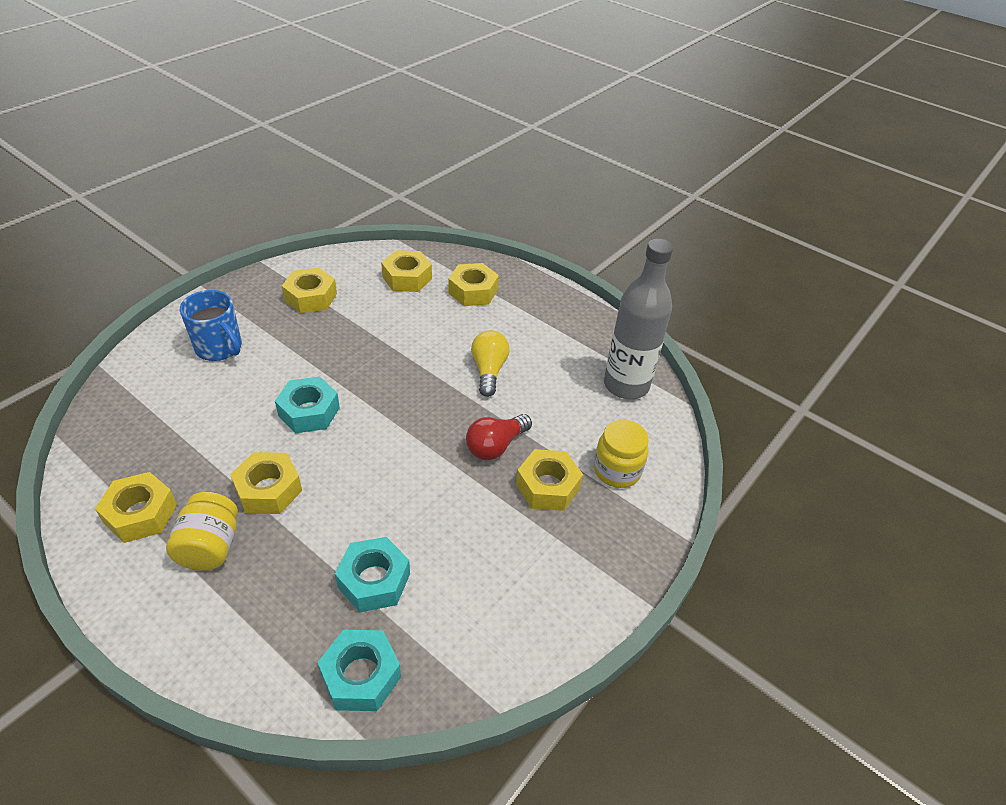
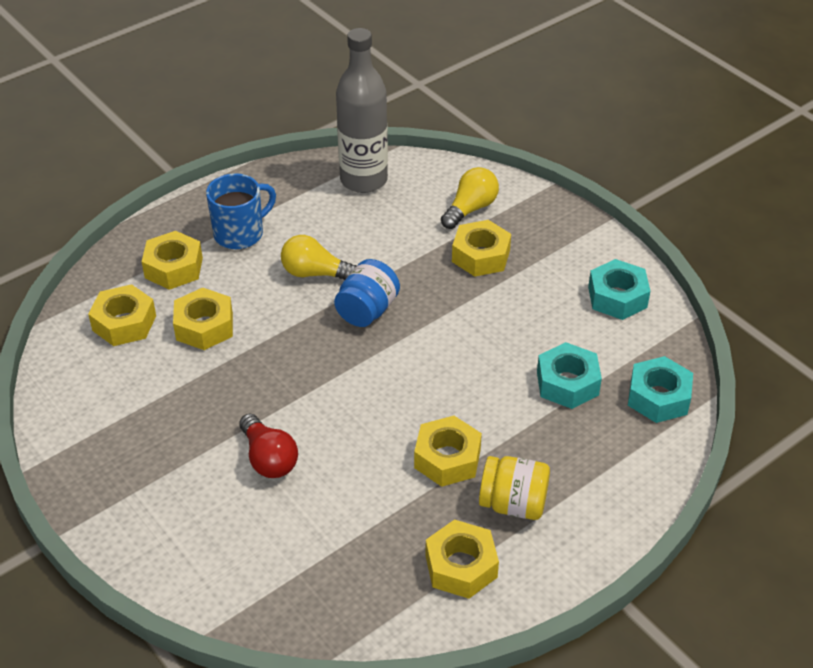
camera: 75 degrees left, 0 degrees up
(219, 348) = (203, 509): blue mug -> blue mug (240, 234)
(309, 412) = (340, 424): turquoise nut -> turquoise nut (617, 297)
(311, 297) = (130, 417): yellow nut -> yellow nut (204, 326)
(449, 411) = (367, 310): none -> blue jar
(496, 446) = (423, 283): red light bulb -> red light bulb (268, 458)
(617, 470) = (470, 209): yellow jar -> yellow light bulb

